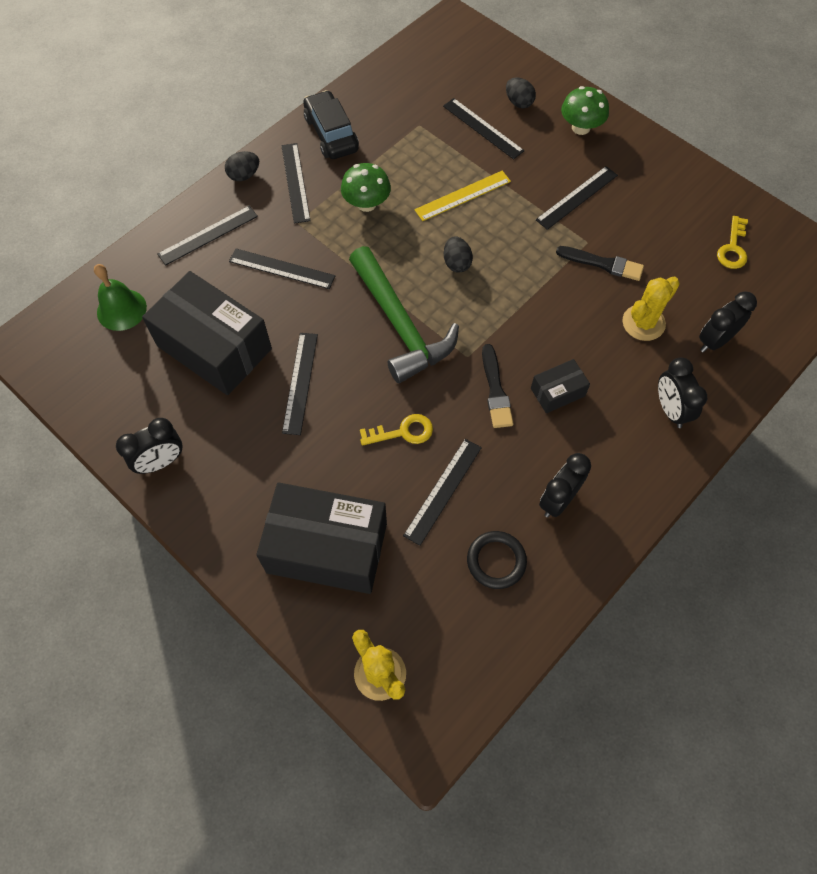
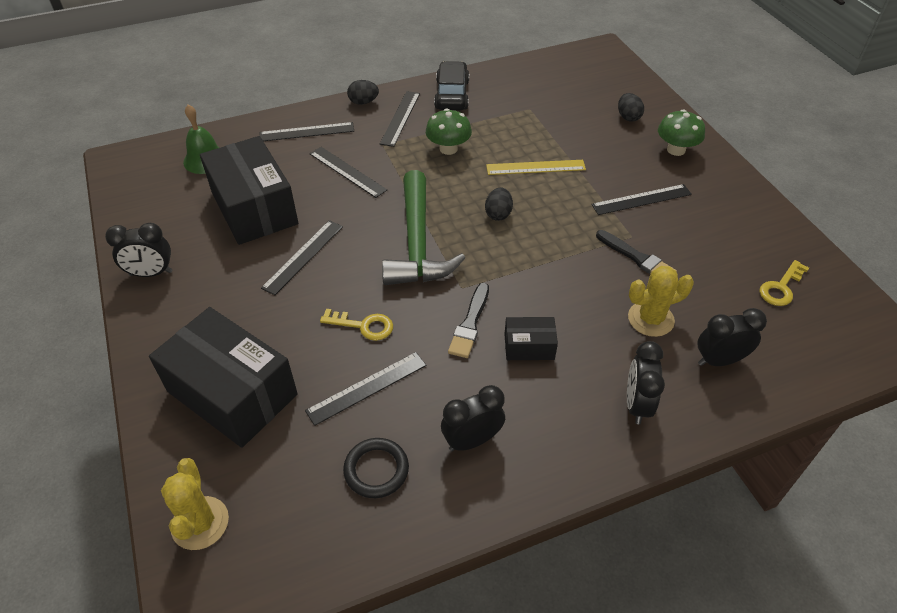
camera: 25 degrees right, 15 degrees down
(482, 128) = (584, 126): black ruler -> none

